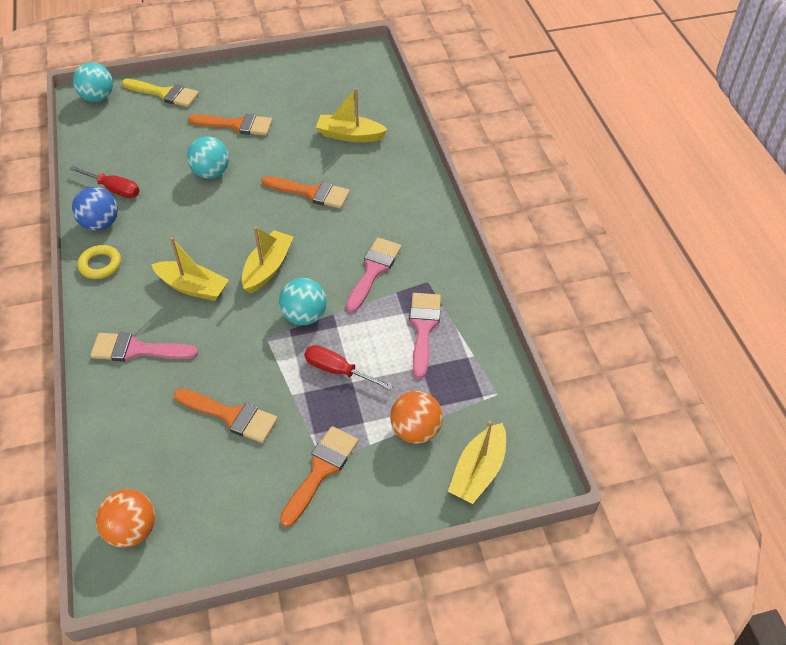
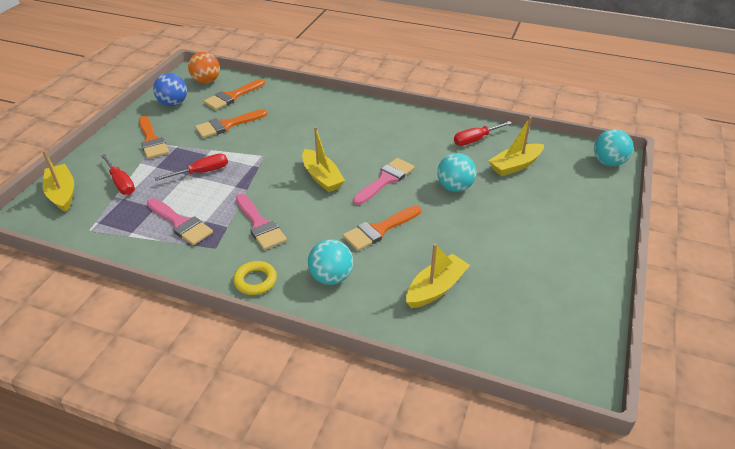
camera: 125 degrees right, 10 degrees down
(100, 224) = (442, 125): blue ball -> blue ball (173, 103)
(100, 265) = (401, 116): yellow ring -> yellow ring (255, 281)
(136, 350) = (314, 110): pink brush -> pink brush (385, 180)
(165, 94) = (591, 198): yellow brush -> none
(192, 287) = (341, 142): yellow boat -> yellow boat (515, 165)
(237, 125) = (511, 223): orange brush -> orange brush (232, 96)
(304, 316) = (260, 176): turquoise ball -> turquoise ball (331, 277)
(416, 430) = (121, 183): orange ball -> red screwdriver

